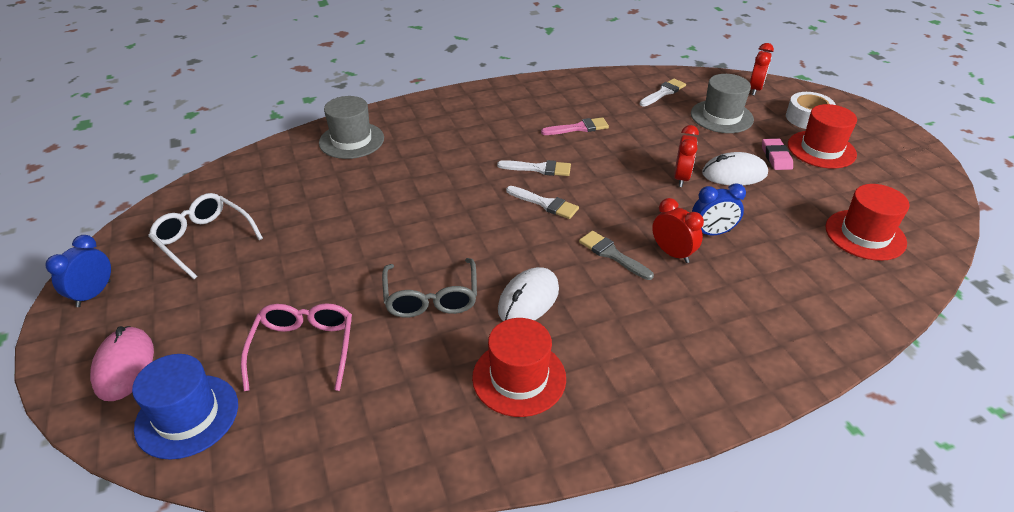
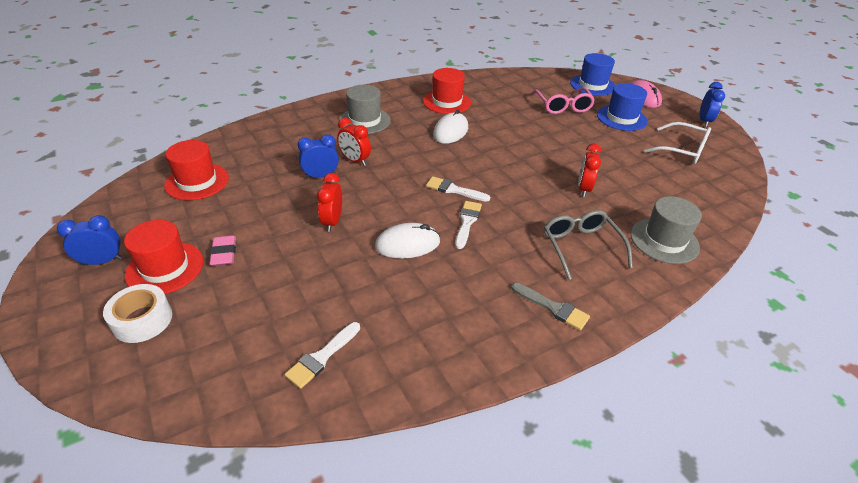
camera: 170 degrees right, 0 degrees up
(225, 311) = (621, 118): none -> blue hat
(431, 298) = (509, 129): grey glasses -> grey glasses (581, 247)
(539, 169) = (467, 222): white brush -> white brush turned 105 degrees clockwise
(578, 128) = (435, 277): pink brush -> none
(612, 254) = (398, 157): grey brush -> grey brush (553, 308)
(721, 116) = (256, 313): grey hat -> grey hat (364, 121)
(734, 174) = (278, 230): white mouse -> white mouse (407, 244)
(755, 89) = (178, 380): red clock -> red clock (583, 189)
(884, 158) = (102, 261): none -> blue clock

